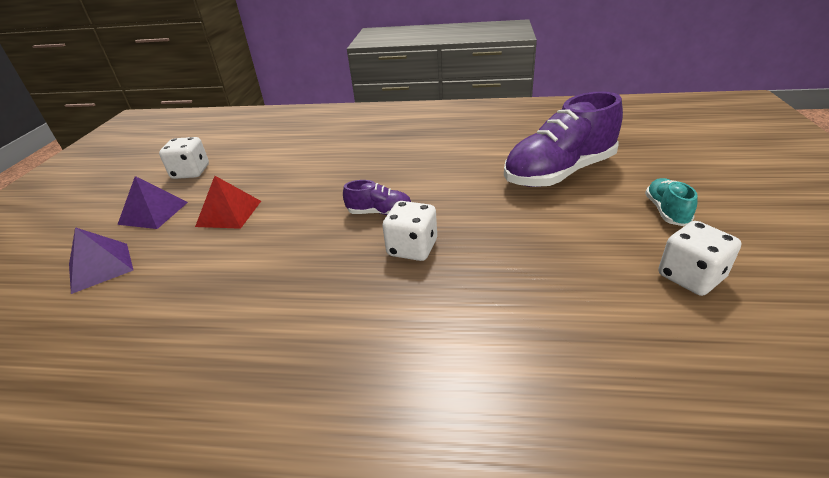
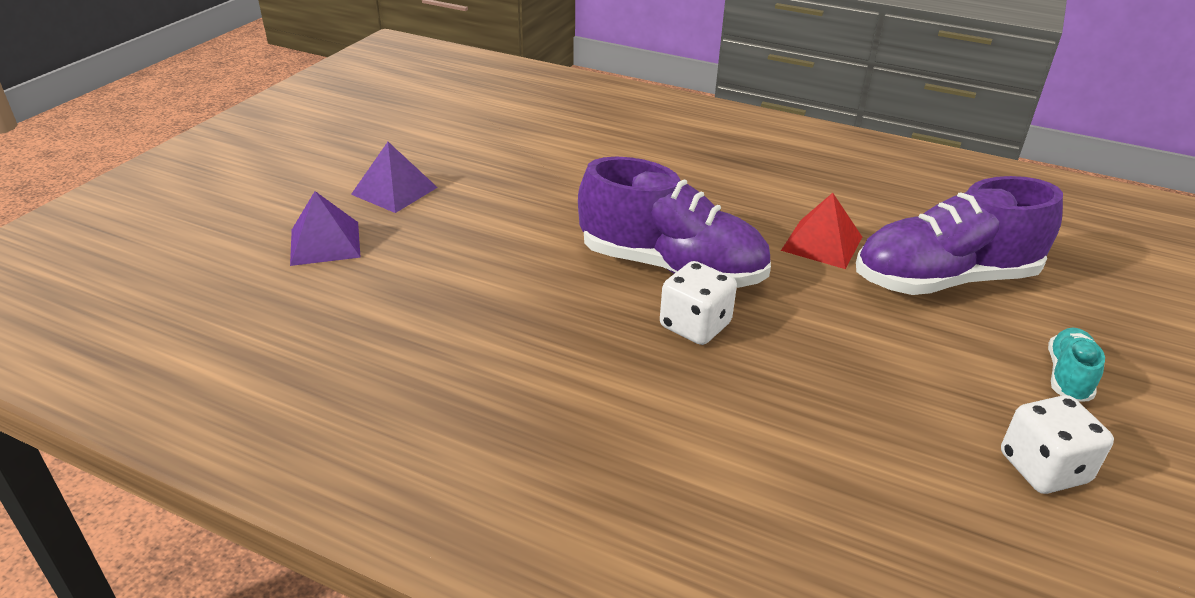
camera: 15 degrees right, 0 degrees up
(191, 172) = (449, 146): white dice -> none
(229, 213) = (484, 216): red pyramid -> red pyramid (822, 243)
(379, 212) = (671, 267): purple shoe -> purple shoe, size x2.18

